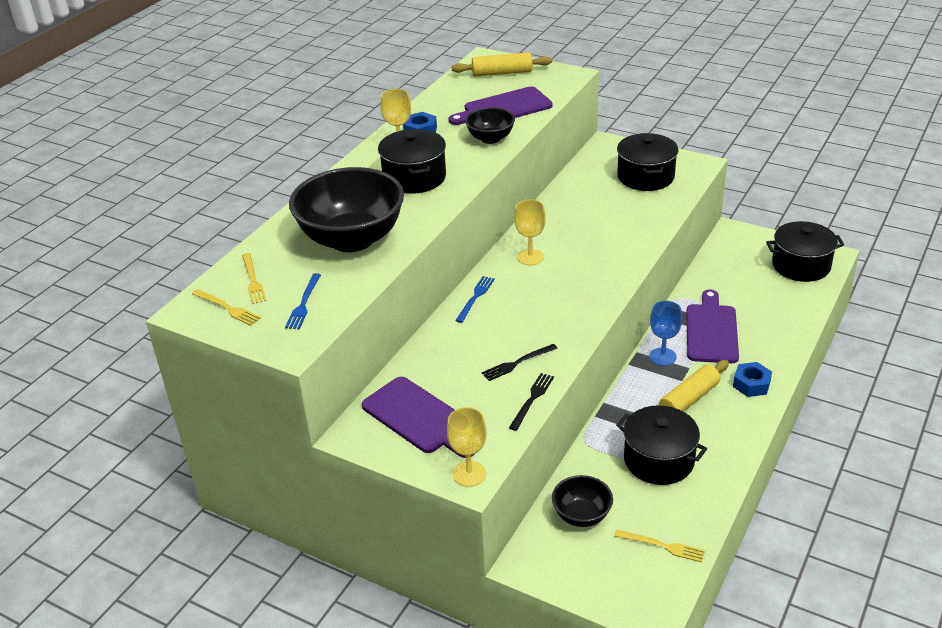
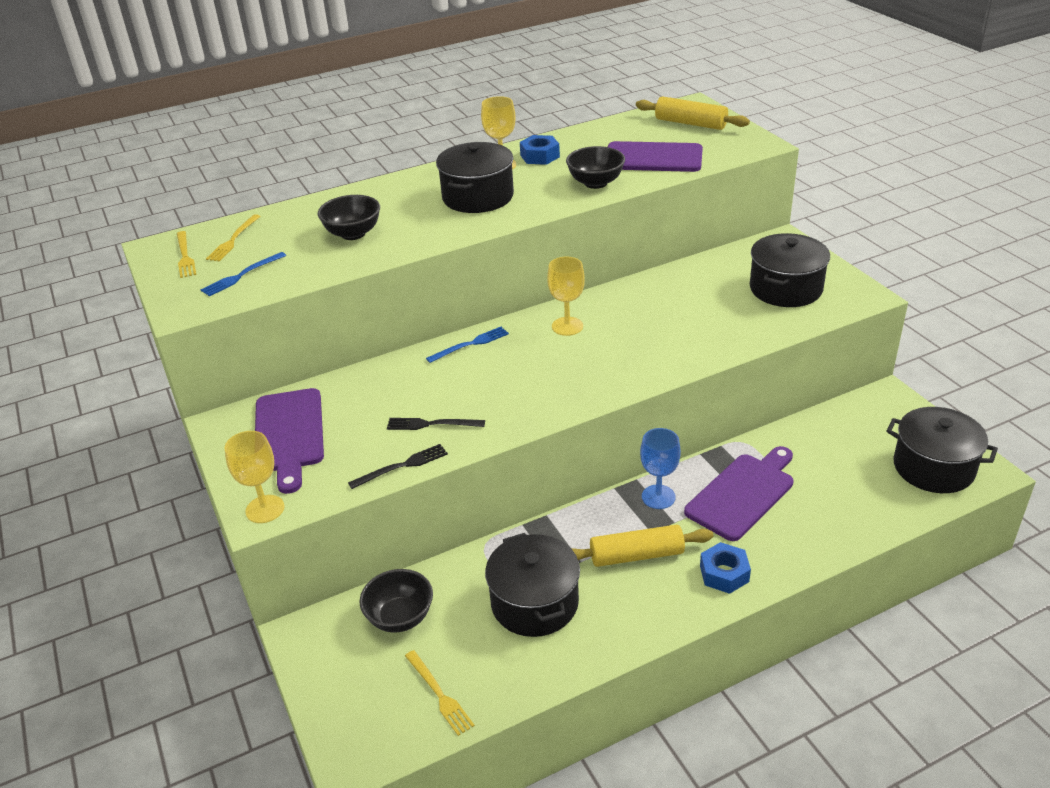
camera: 35 degrees right, 0 degrees up
(352, 239) = (353, 234): black bowl -> black bowl, size x0.50

